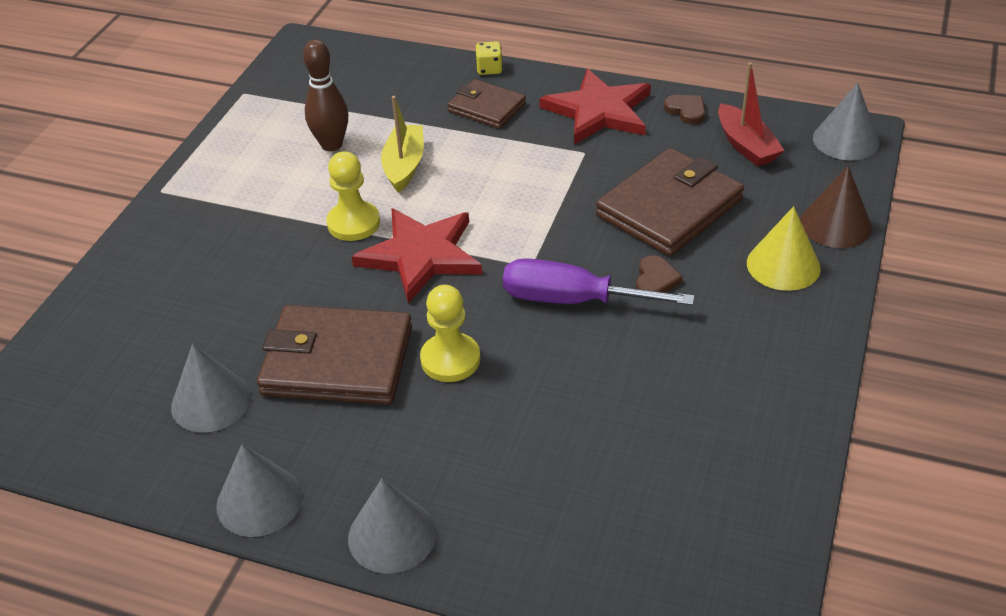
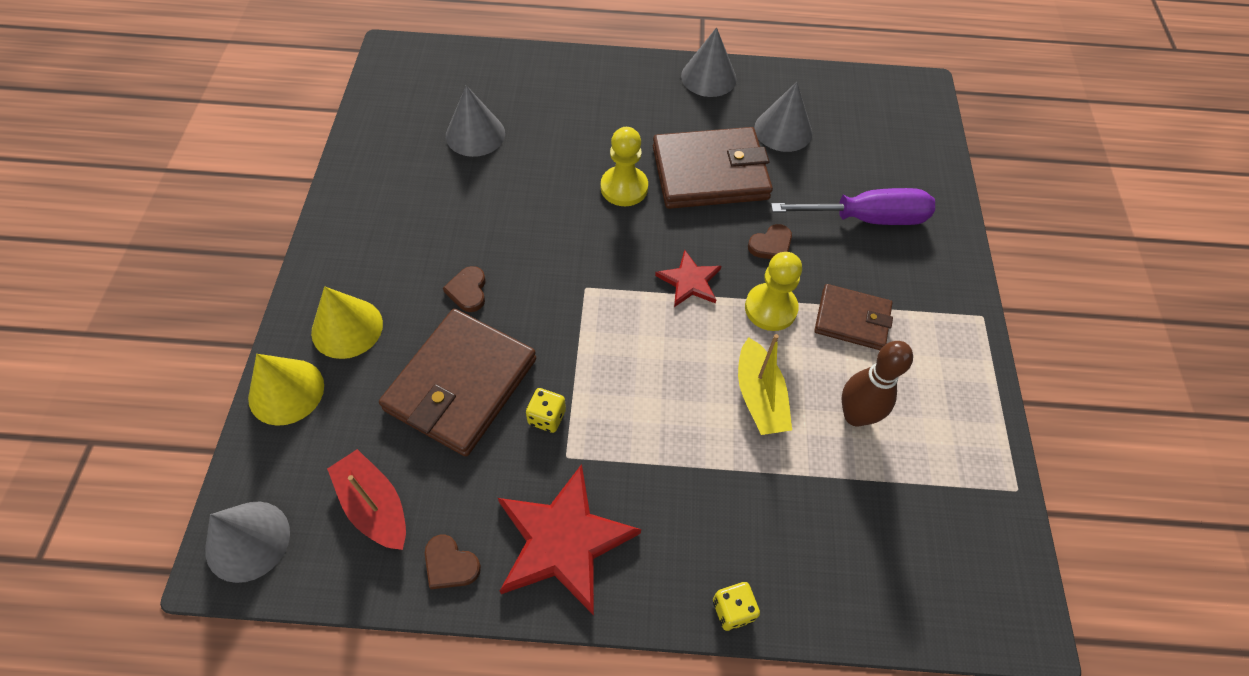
camera: 160 degrees right, 15 degrees up
(316, 275) = (771, 245): none -> brown heart
(392, 535) = (616, 71): grey cone -> grey cone (475, 134)
(420, 256) = (689, 281): red star -> red star, size x0.55
(487, 107) = (706, 520): brown wallet -> brown wallet (852, 319)
(572, 300) = (539, 257): purple screwdriver -> purple screwdriver (867, 218)
(595, 177) = (547, 417): none -> yellow dice
(835, 224) = (286, 391): brown cone -> yellow cone

